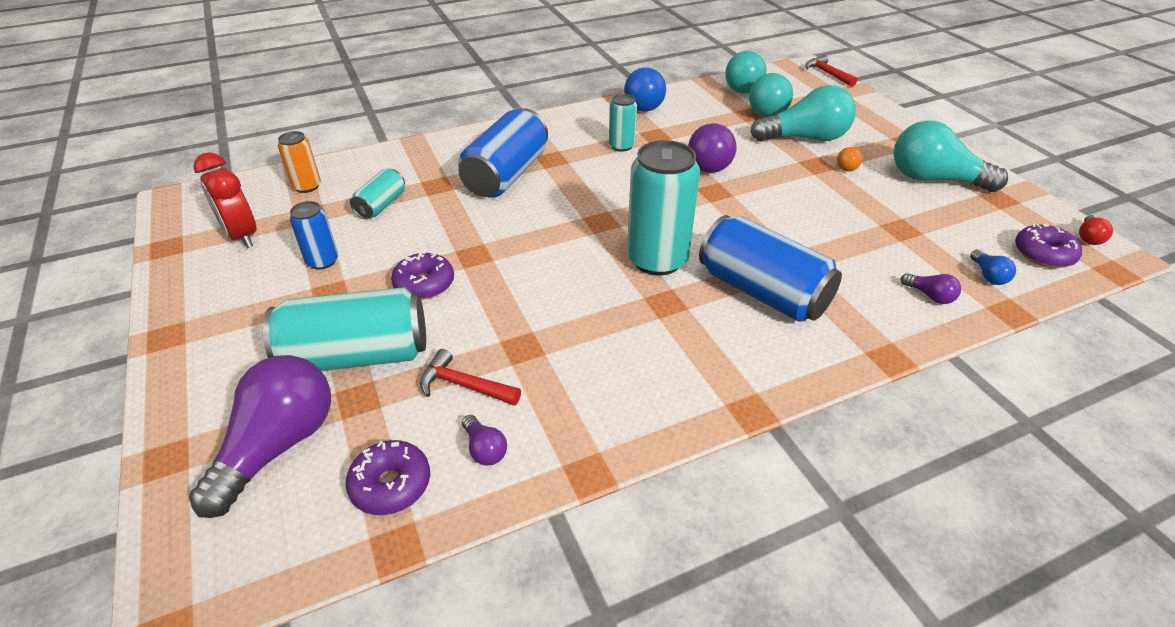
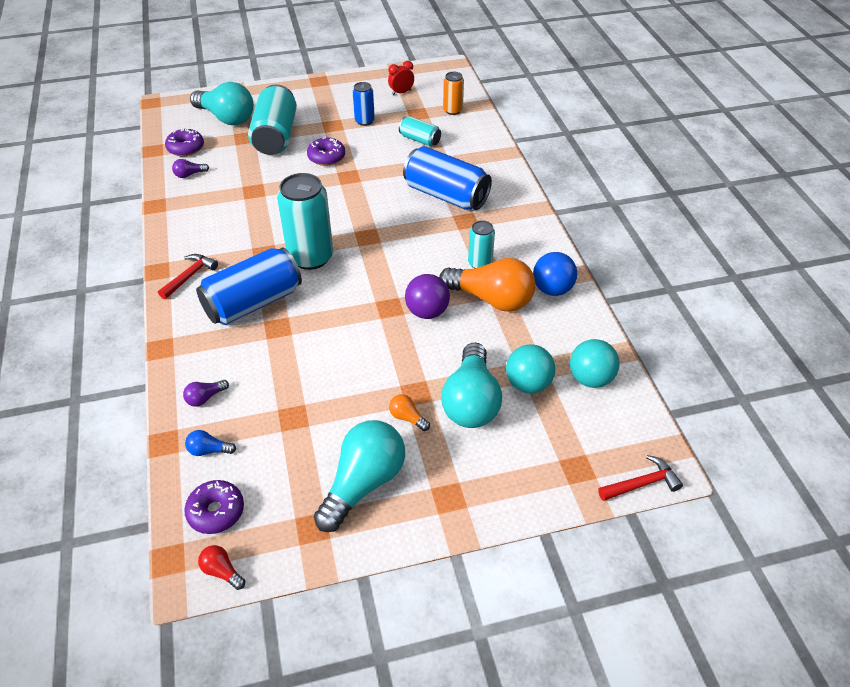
camera: 100 degrees right, 5 degrees up
(242, 236) = (401, 92): red clock -> red clock, size x0.63
(278, 446) = (226, 118): purple light bulb -> turquoise light bulb
(464, 385) = (235, 170): red hammer -> red hammer (189, 276)
(672, 137) = (491, 299): none -> orange light bulb

